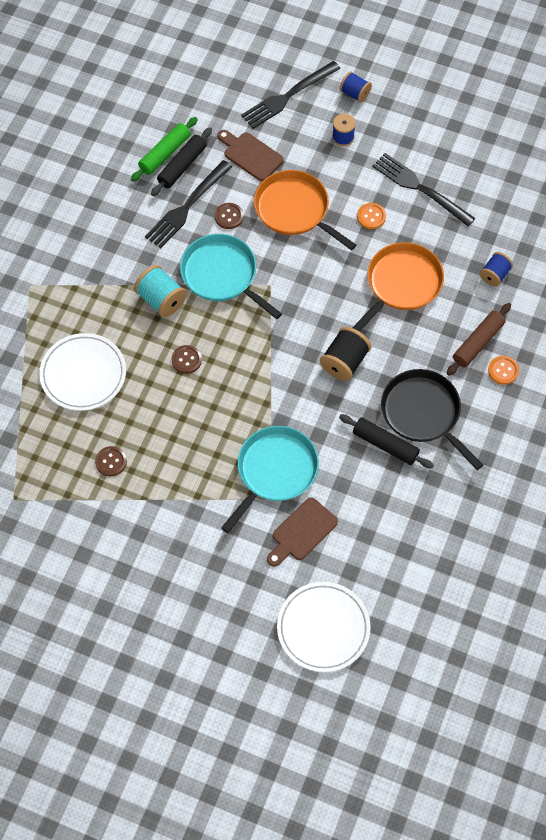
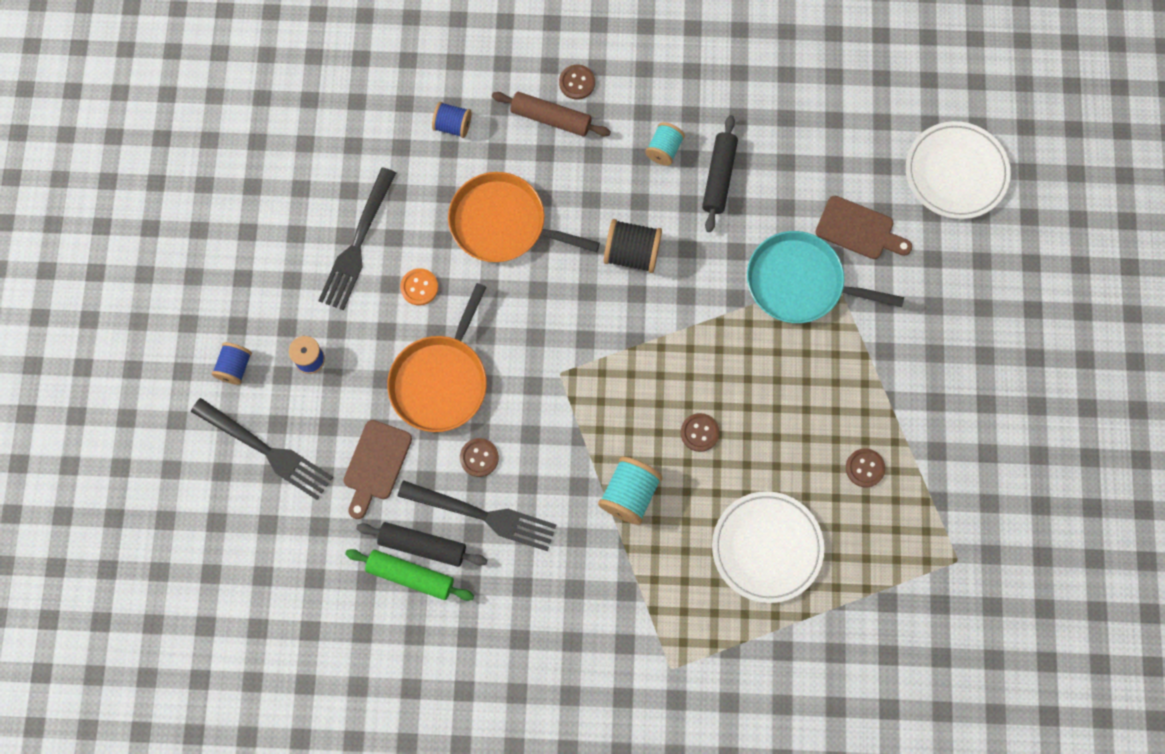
camera: 110 degrees left, 10 degrees up
(222, 275) = (567, 434): turquoise pan -> none
(423, 413) = (664, 149): black pan -> turquoise spool
(503, 371) = (577, 83): orange button -> brown button

